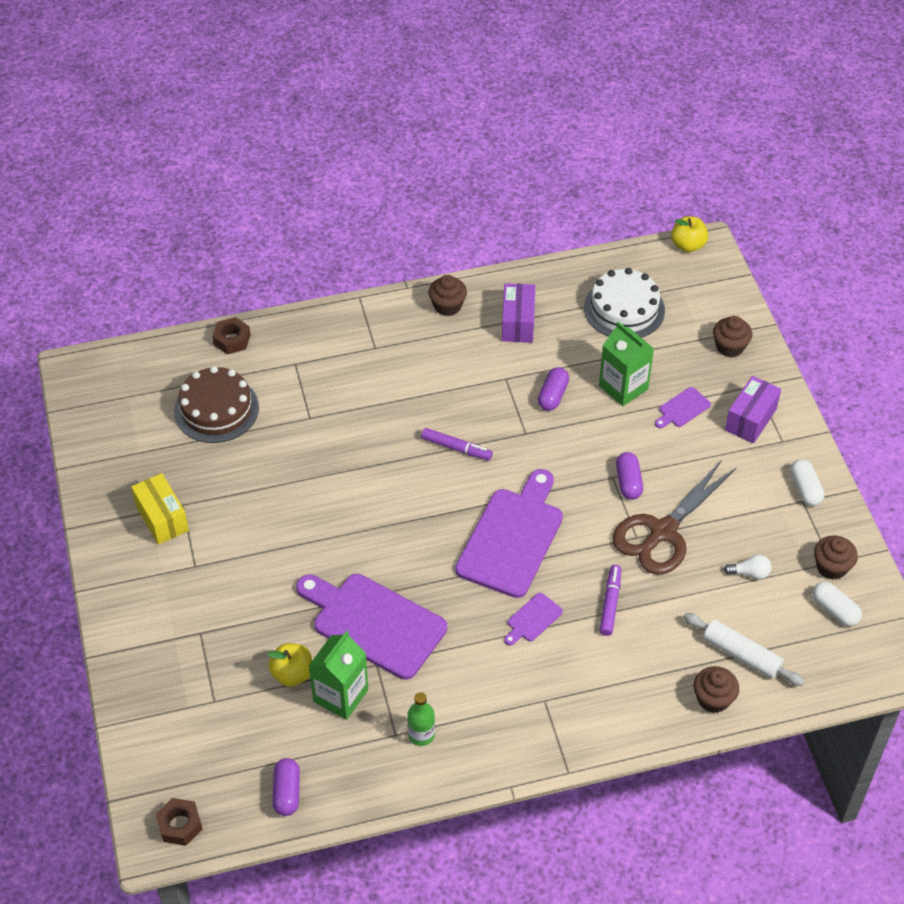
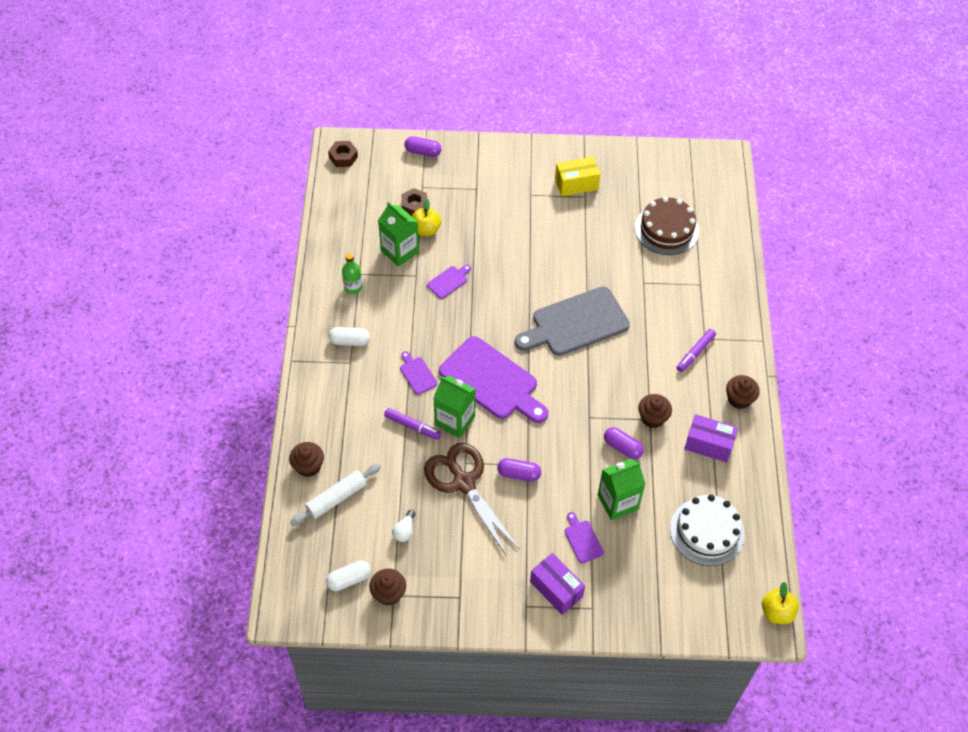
camera: 105 degrees right, 5 degrees up
(232, 340) = (734, 250): brown nut -> brown nut (414, 206)
(287, 792) = (342, 210): purple capsule -> purple capsule (423, 152)
(374, 623) = (448, 281): purple cutting board -> purple cutting board, size x0.43
(395, 472) = (576, 323): none -> grey cutting board
(456, 448) = (587, 367): purple marker -> purple marker (695, 353)
(583, 562) = (454, 420): none -> green carton
(730, 347) = (642, 603): brown cupcake -> brown cupcake (652, 418)
(805, 489) = (470, 604): white capsule -> white capsule (350, 341)

